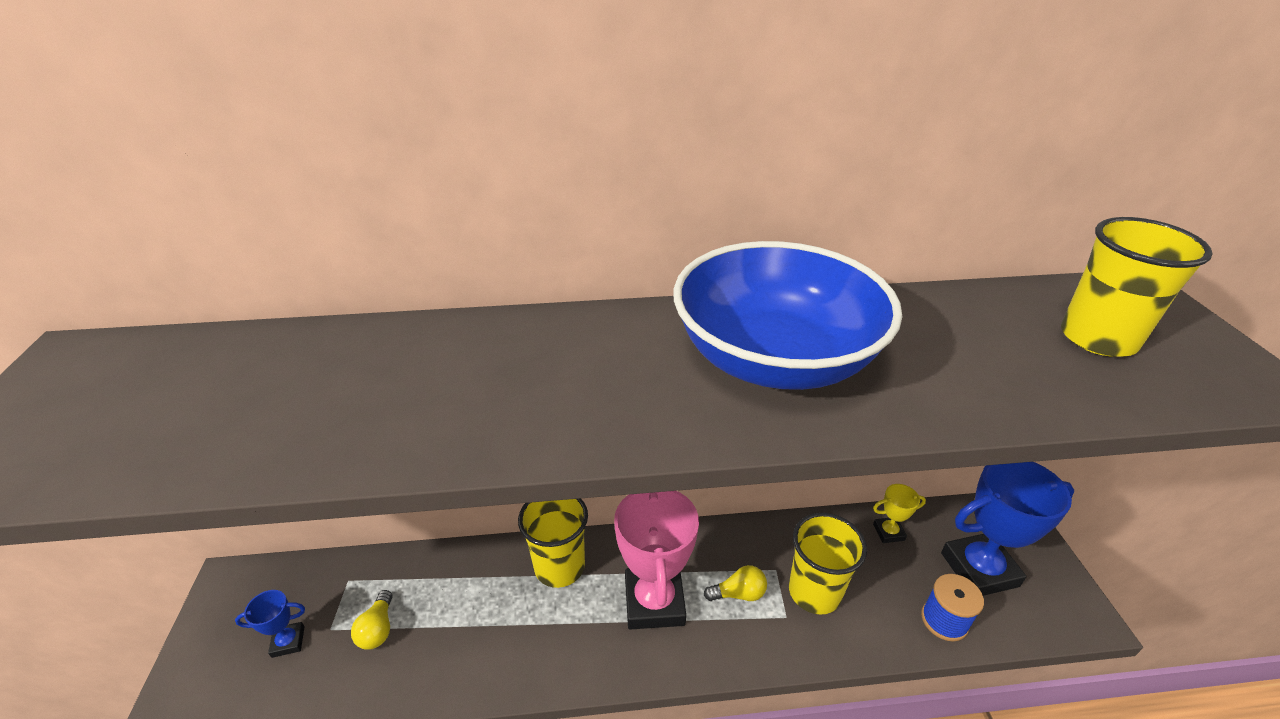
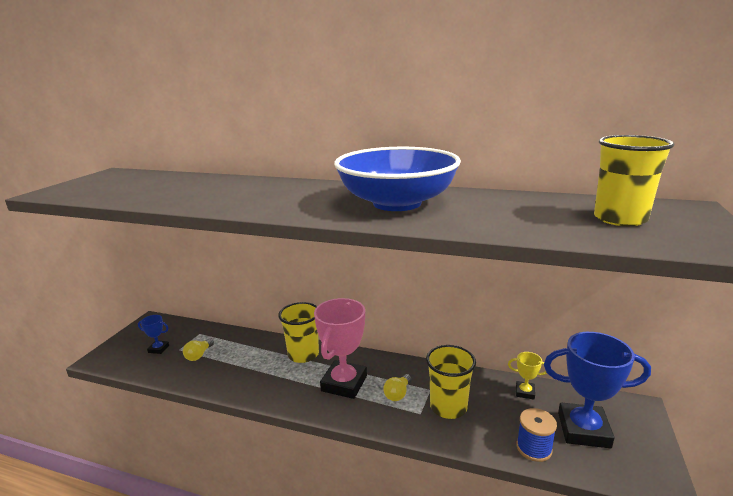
camera: 25 degrees right, 15 degrees down
(738, 593) = (397, 394): yellow light bulb -> yellow light bulb turned 105 degrees clockwise

